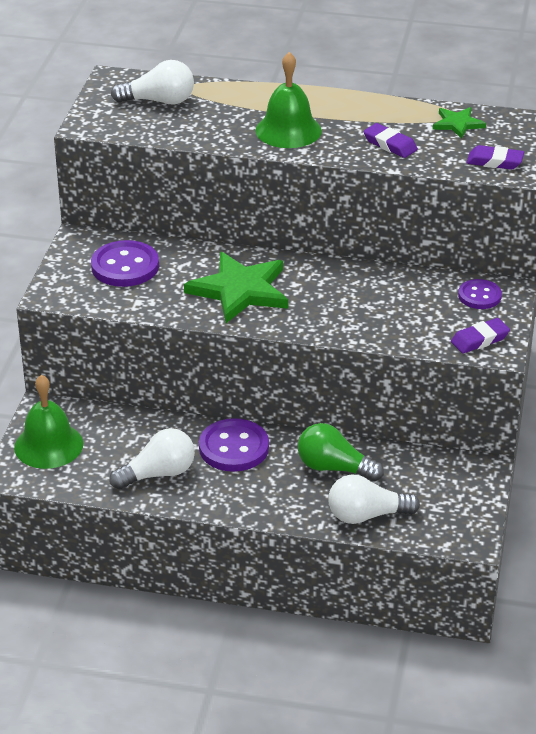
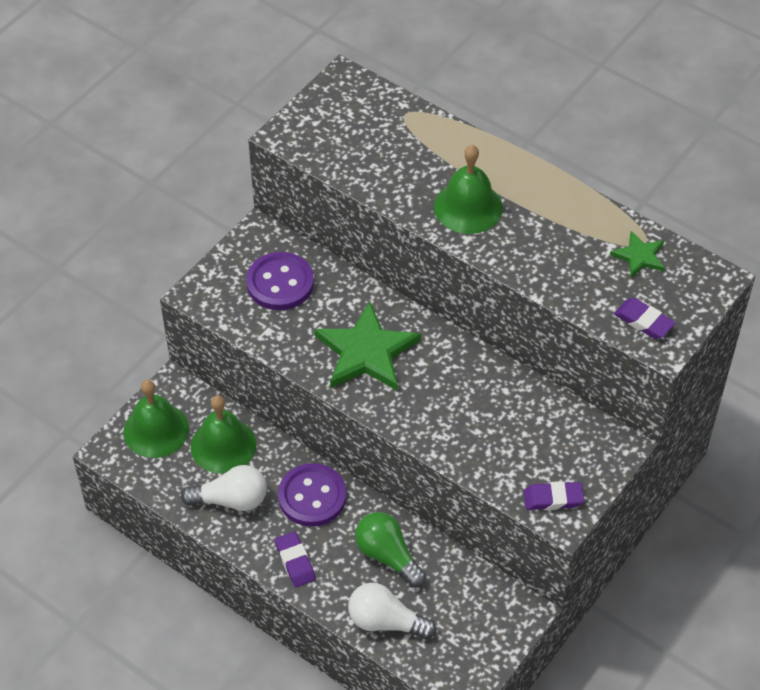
camera: 25 degrees right, 15 degrees up
(123, 437) = (223, 445): none -> green bell
(159, 101) = (369, 125): white light bulb -> none
(390, 144) = (554, 261): purple eraser -> purple eraser (295, 561)
(479, 296) = (586, 444): purple button -> none

